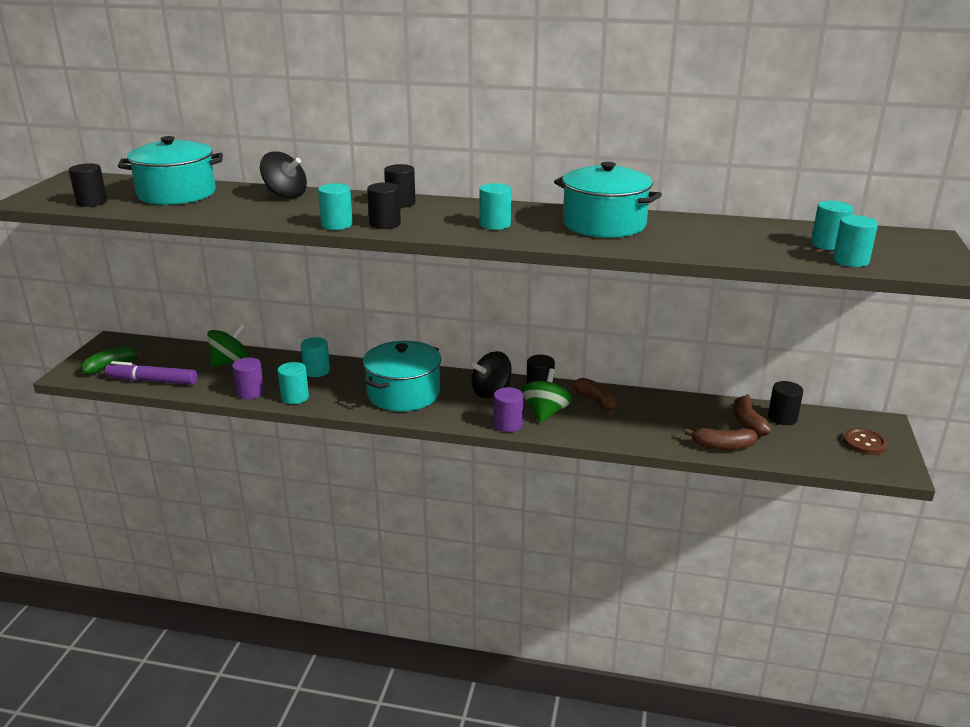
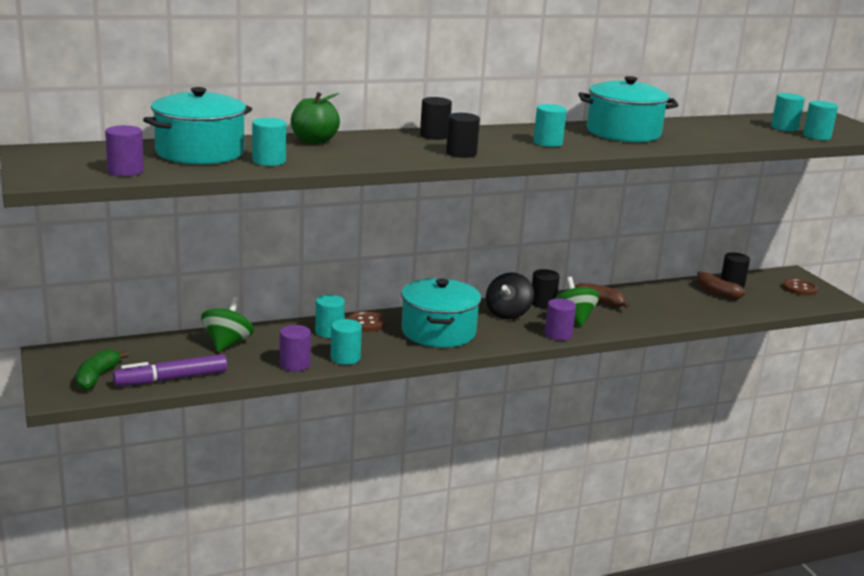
camera: 35 degrees left, 5 degrees down
(92, 202) = (125, 171): black cylinder -> purple cylinder
(285, 195) = (314, 141): black spinning top -> green apple
(337, 225) = (423, 159): turquoise cylinder -> turquoise cylinder (269, 161)
(356, 370) = (366, 323): none -> brown button
(723, 446) = (723, 312): brown banana -> none

